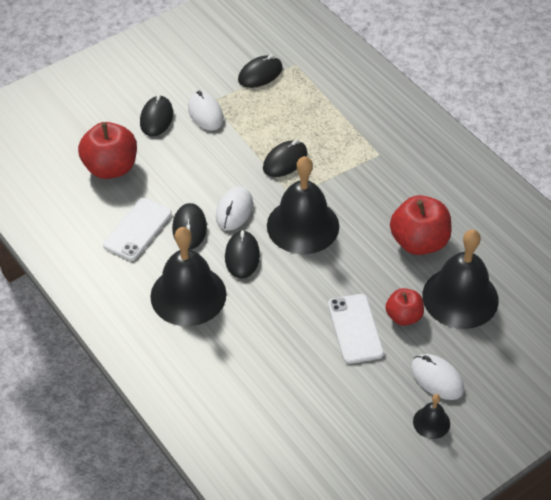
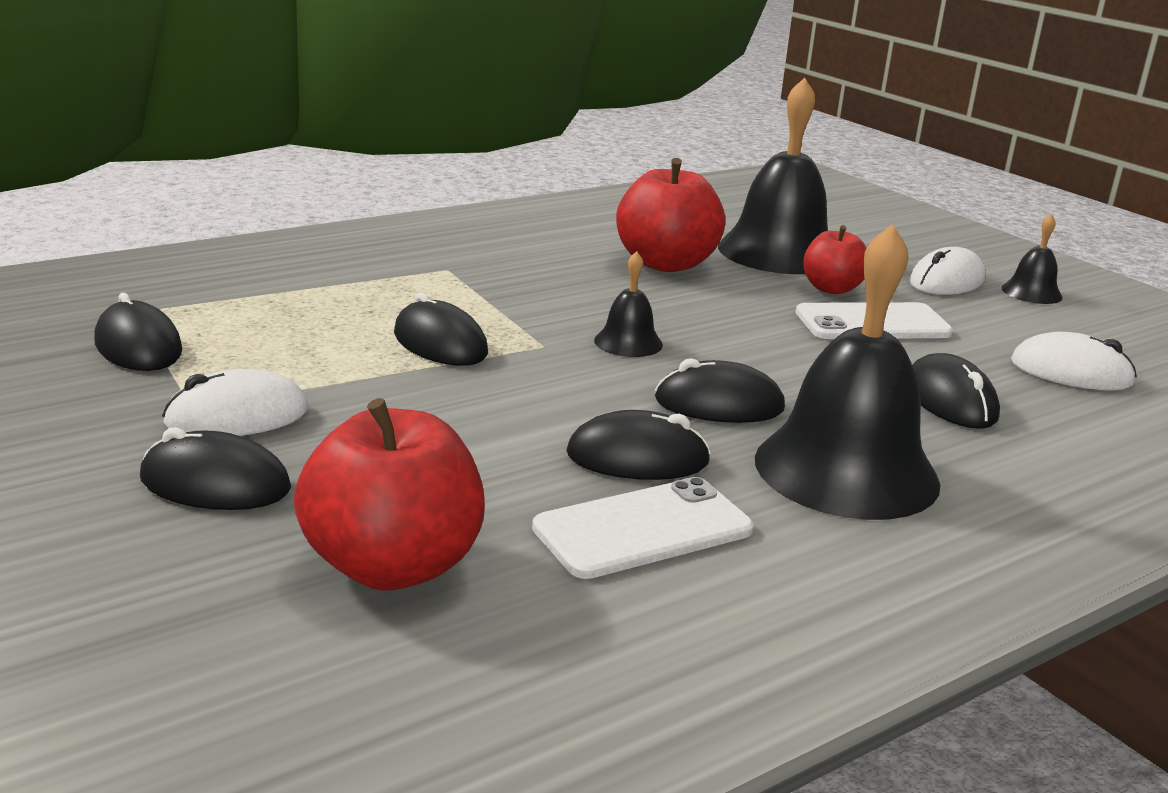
camera: 90 degrees left, 25 degrees down
(138, 229) = (643, 529): white phone -> white phone turned 60 degrees counterclockwise
(234, 210) = (582, 404): white mouse -> white mouse (1071, 372)
(263, 346) = (950, 400): none -> black mouse
(303, 225) = (628, 342): black bell -> black bell, size x0.45

